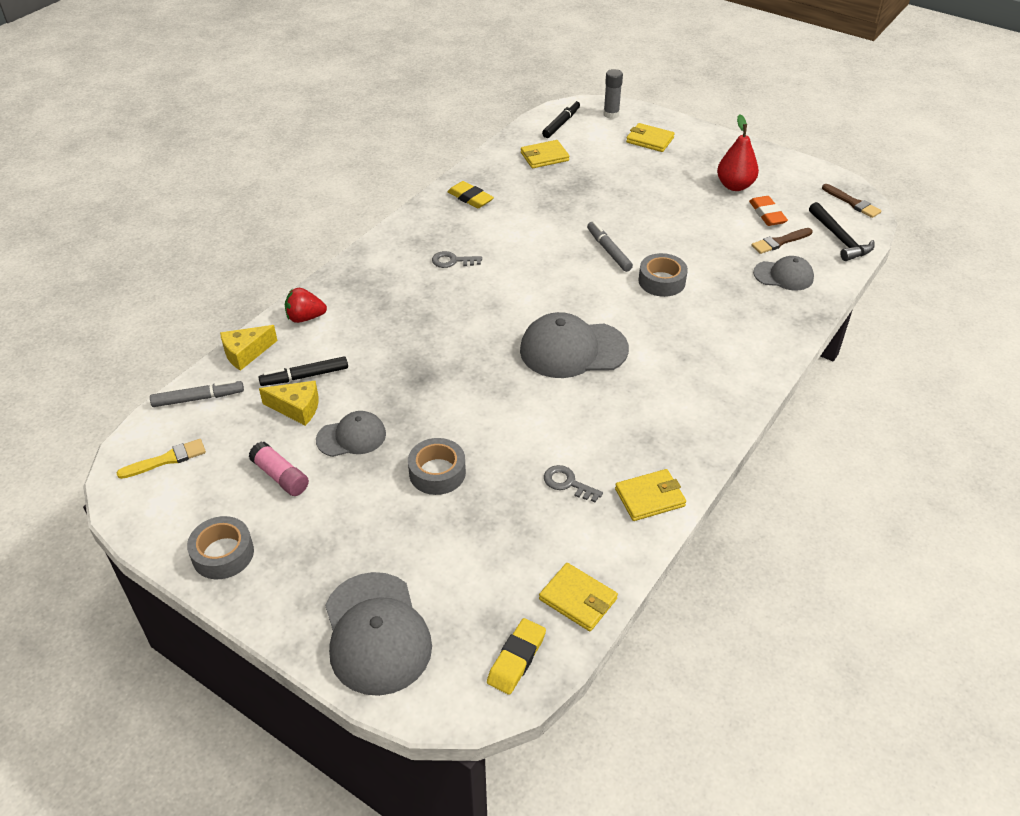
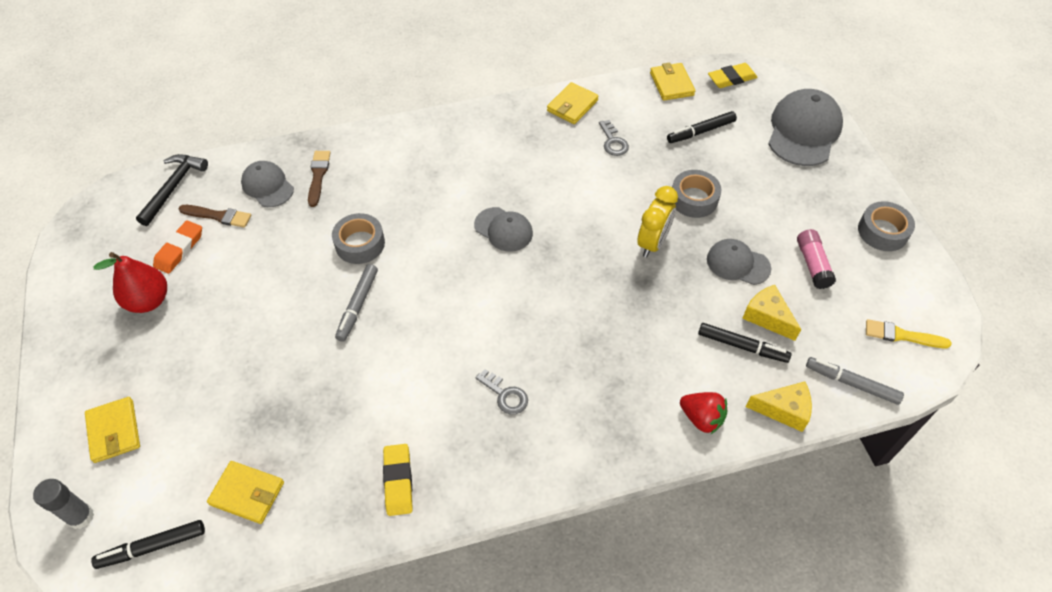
camera: 140 degrees left, 10 degrees up
(441, 411) = (652, 243): none -> yellow clock
(491, 554) = (701, 132): none -> black marker
(573, 350) = (503, 229): grey cap -> grey cap, size x0.59
(650, 497) = (572, 105): yellow wallet -> yellow wallet turned 75 degrees counterclockwise
(852, 203) = (100, 212): brown brush -> brown brush (318, 175)

